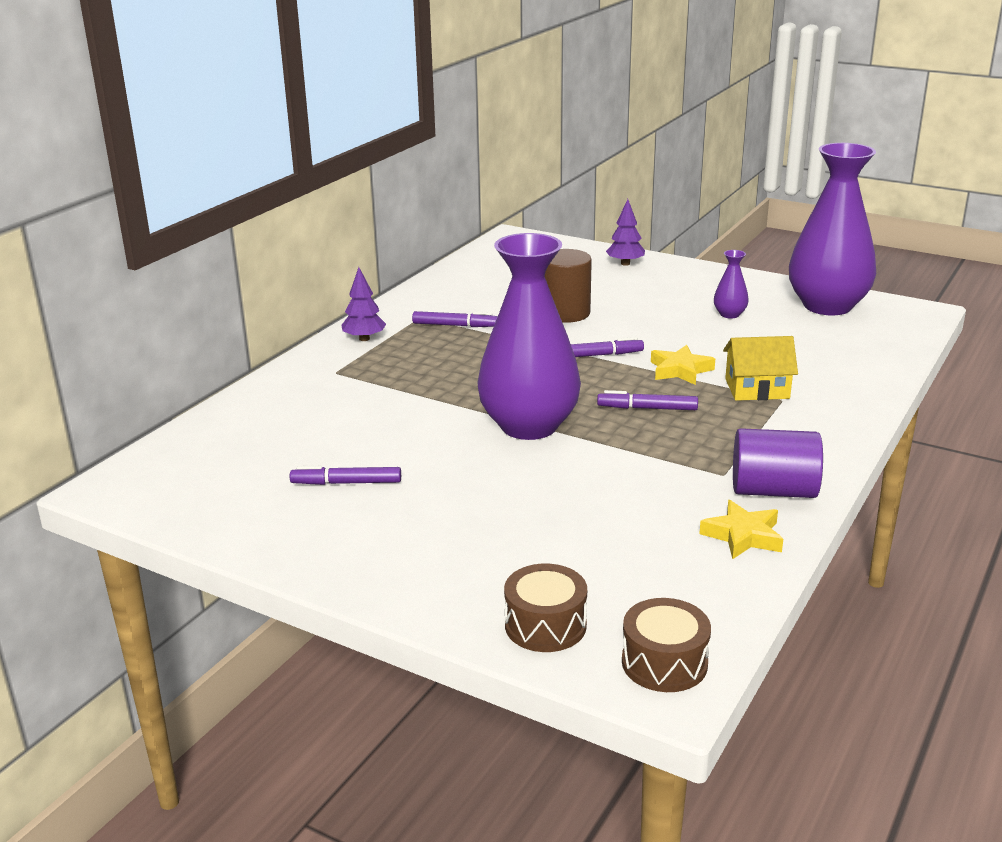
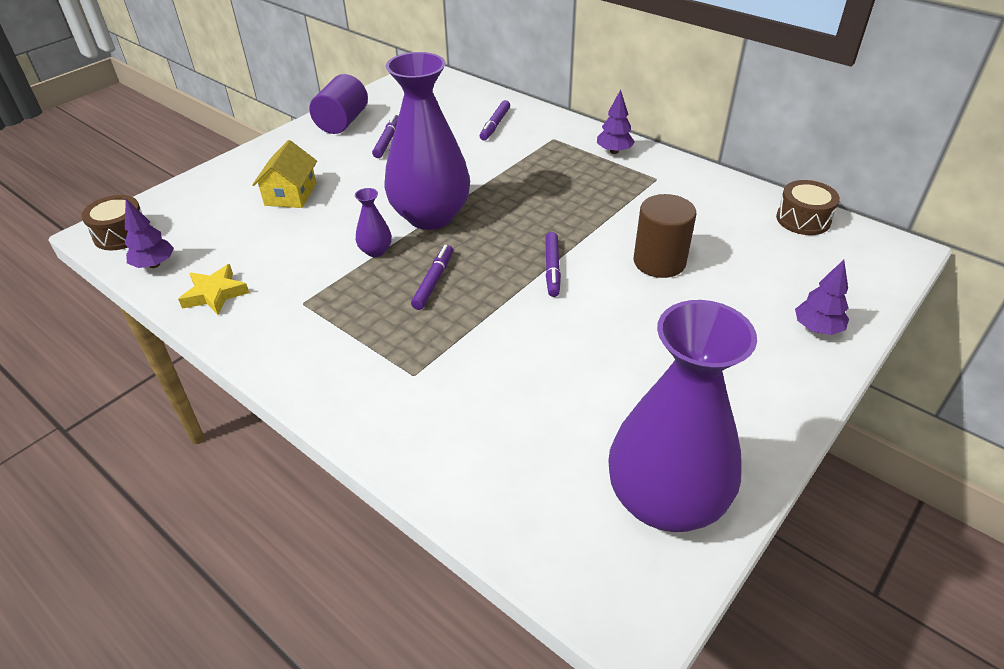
camera: 100 degrees right, 15 degrees up
(455, 325) = (636, 195): purple marker -> purple marker (495, 125)
(545, 625) = (189, 198): brown drum -> brown drum (803, 219)
(680, 370) = (504, 317): yellow star -> none
(716, 603) = (154, 265): none -> purple tree
(729, 314) = (644, 388): purple vase -> purple vase (375, 251)
(757, 389) = (444, 362): yellow house -> yellow house (290, 194)
(773, 490) = (261, 325): purple cylinder -> purple cylinder (342, 122)

